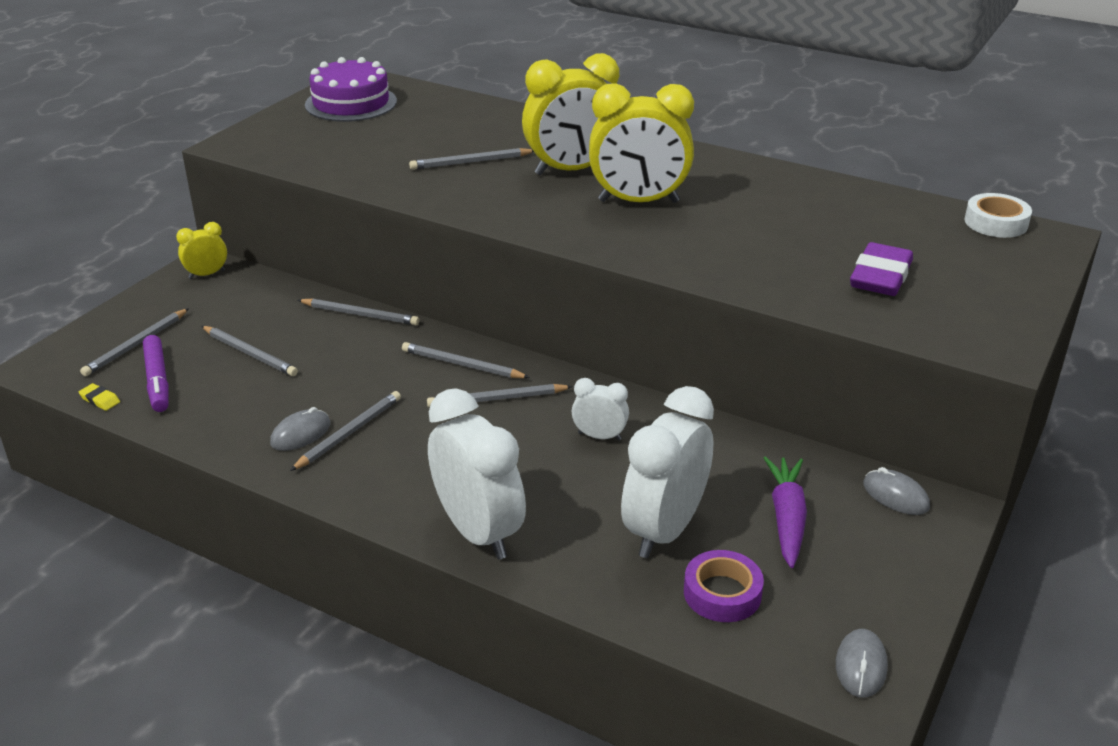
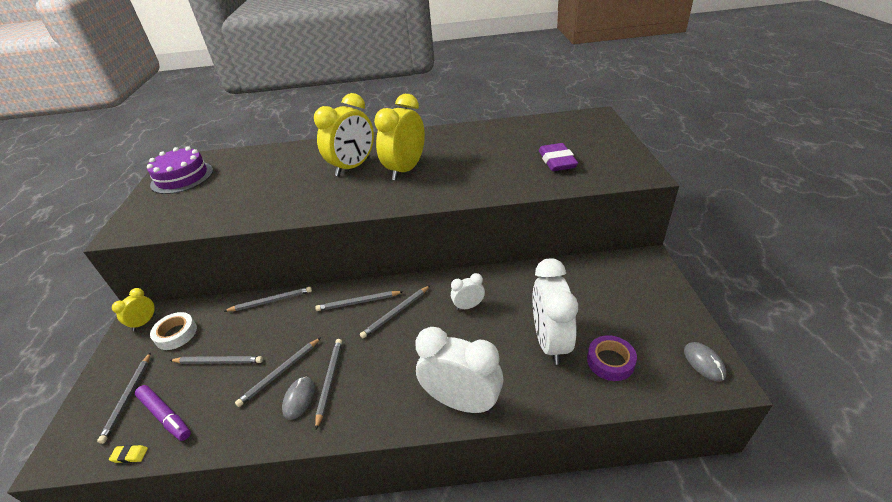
camera: 30 degrees left, 5 degrees up
(470, 162) = (291, 184): grey pencil -> grey pencil (280, 373)
(638, 201) = (405, 170): yellow clock -> yellow clock turned 150 degrees clockwise
(786, 518) = (594, 302): purple carrot -> none
(895, 496) = (623, 265): grey mouse -> none
(996, 223) = (570, 118): white tape -> white tape (176, 334)

